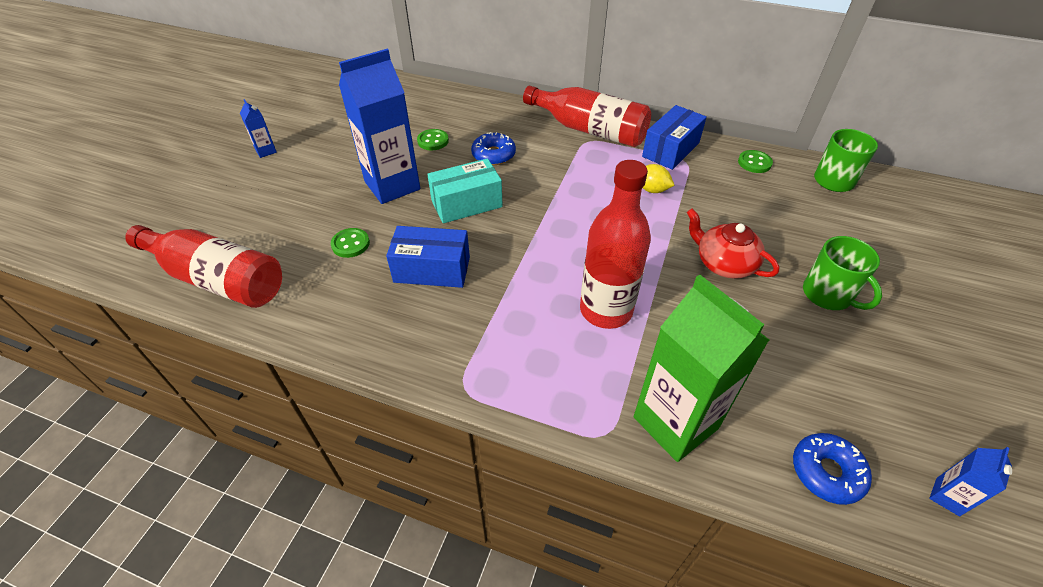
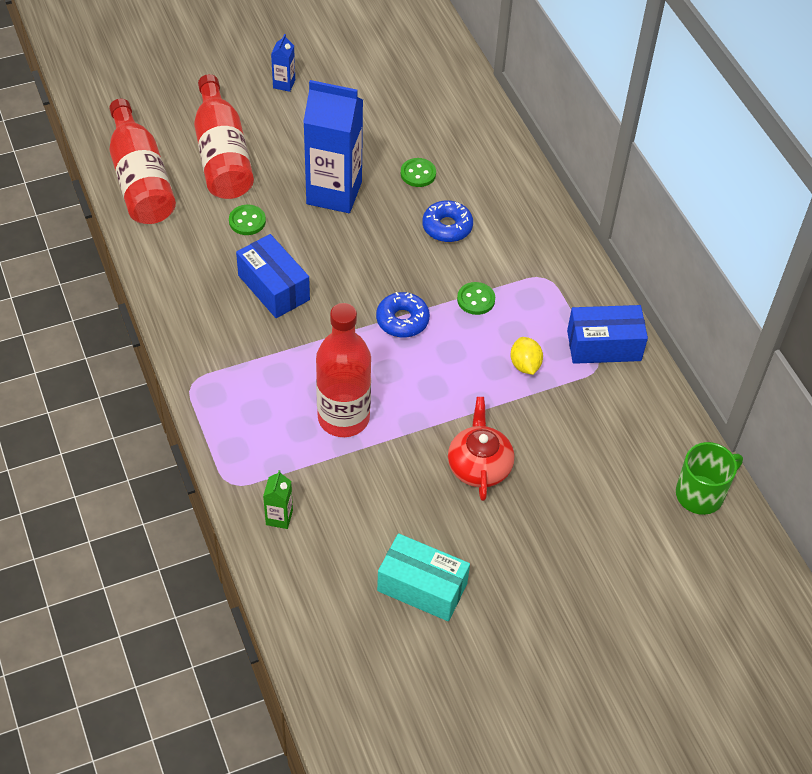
camera: 45 degrees right, 5 degrees up
(466, 204) = (365, 255): turquoise box -> turquoise box (422, 587)
(589, 130) = (564, 268): red bottle -> red bottle (222, 155)
(675, 422) = (279, 517): green carton -> green carton, size x0.42
(754, 163) = (657, 419): green button -> green button (476, 299)
(826, 472) = (321, 624): blue donut -> blue donut (402, 320)
(828, 295) = (515, 555): green mug -> none
(947, 497) = (367, 704): blue carton -> none

